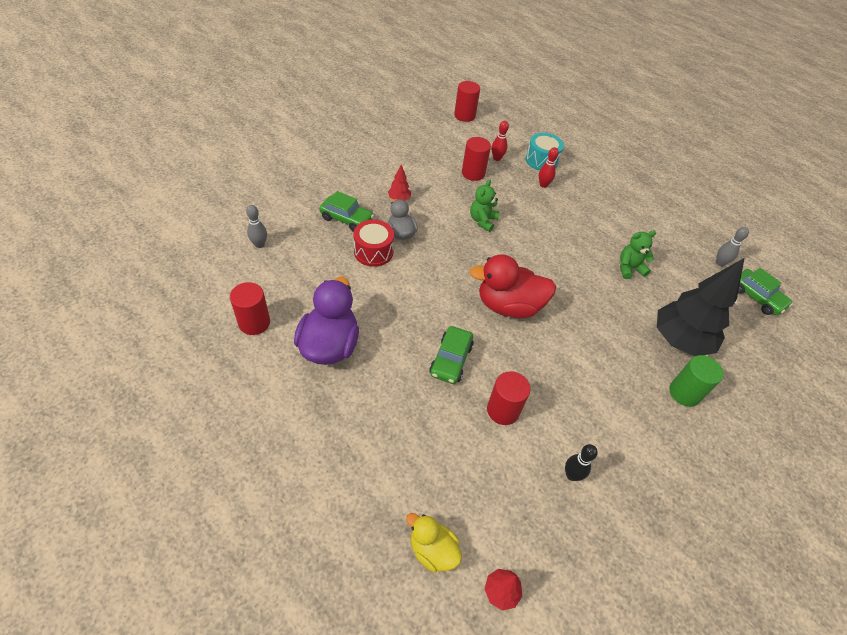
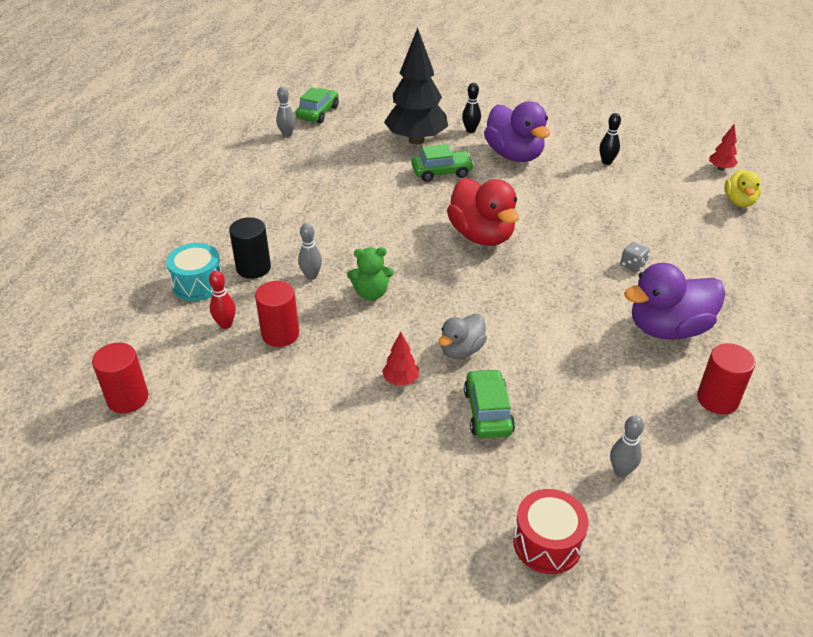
camera: 115 degrees left, 10 degrees down
(373, 252) = (515, 358): red drum -> red drum (547, 543)
(408, 376) = (632, 265): none -> grey dice
(451, 360) = (585, 247): green car -> green car (441, 172)
(503, 410) = (596, 205): red cylinder -> none
(518, 204) = (311, 276): none -> grey bowling pin
(543, 185) = (253, 268): red bowling pin -> black cylinder
(620, 400) = (514, 155): none -> purple duck
(629, 268) = (348, 180): green teddy bear -> none
(684, 393) = (470, 130): green cylinder -> black bowling pin

